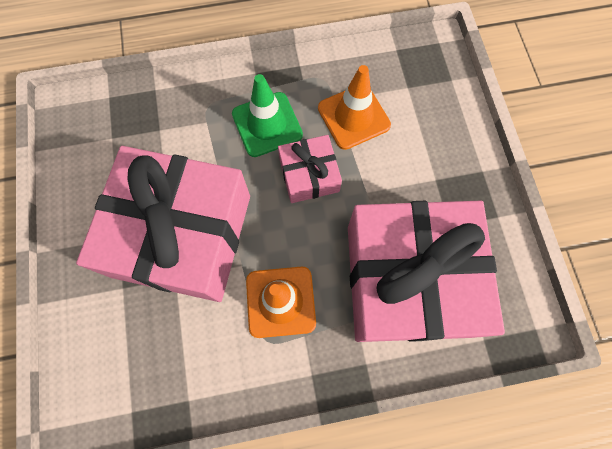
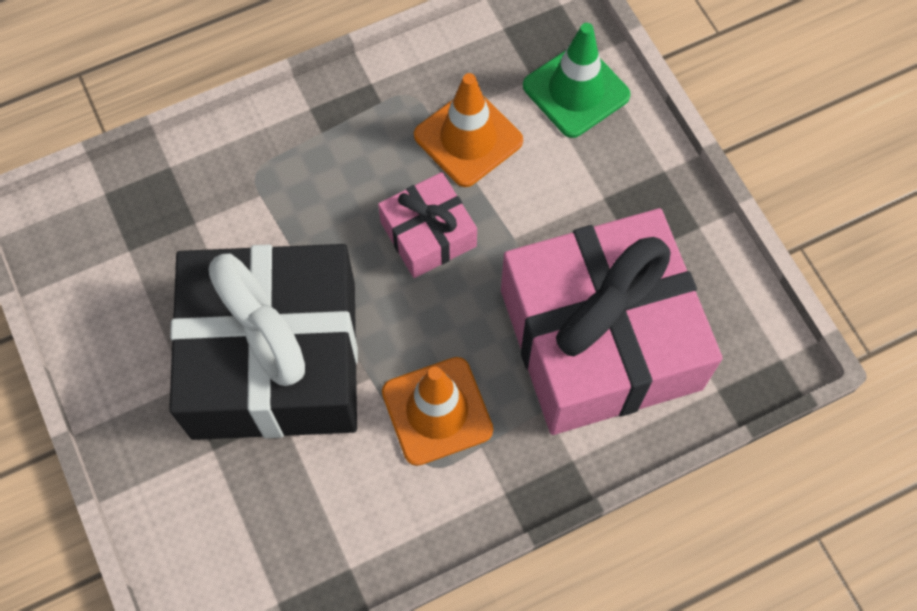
camera: 15 degrees left, 5 degrees down
(182, 235) = (274, 359): pink gift -> black gift
(267, 124) = (348, 178): green traffic cone -> green traffic cone (576, 91)

